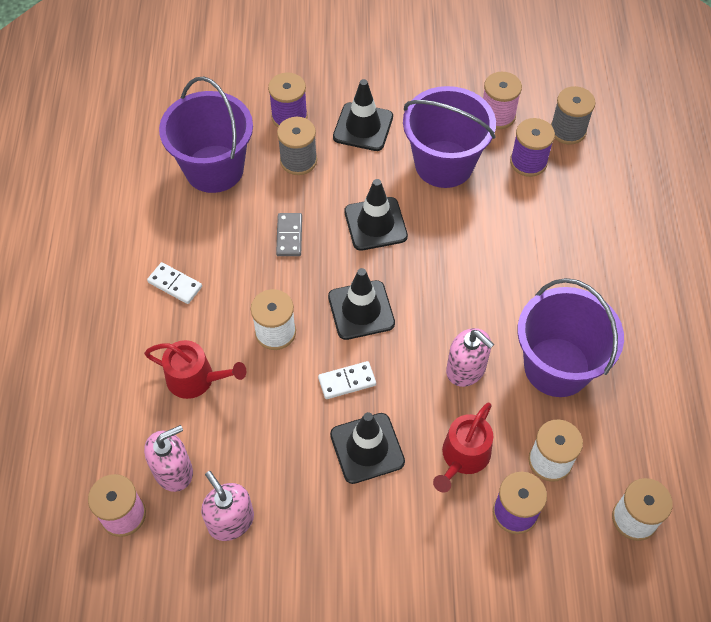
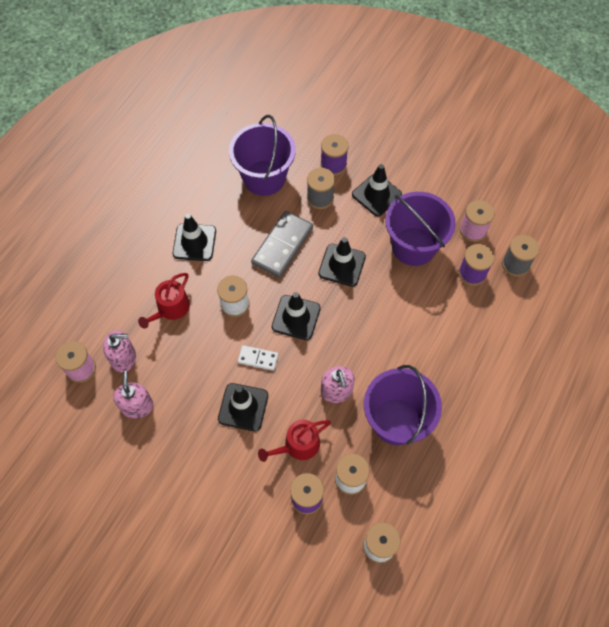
camera: 30 degrees right, 5 degrees up
(175, 284) = (194, 242): white domino -> black traffic cone
(196, 379) = (170, 309): red watering can -> red watering can turned 75 degrees clockwise
(289, 236) = (282, 246): grey domino -> grey domino, size x1.92

